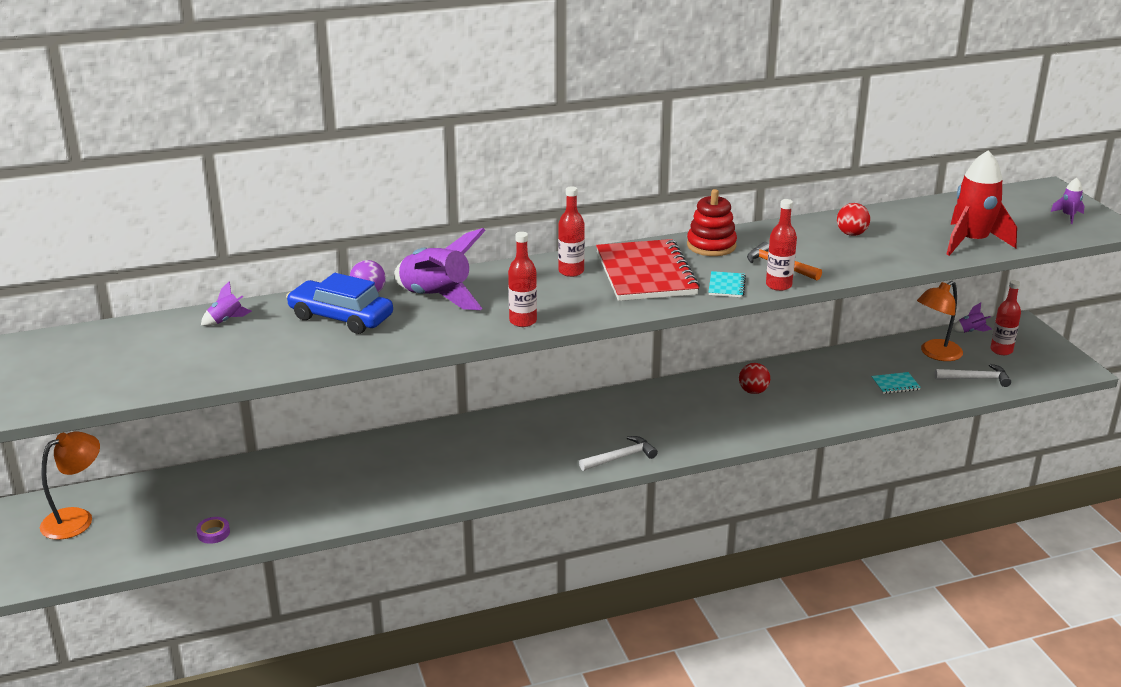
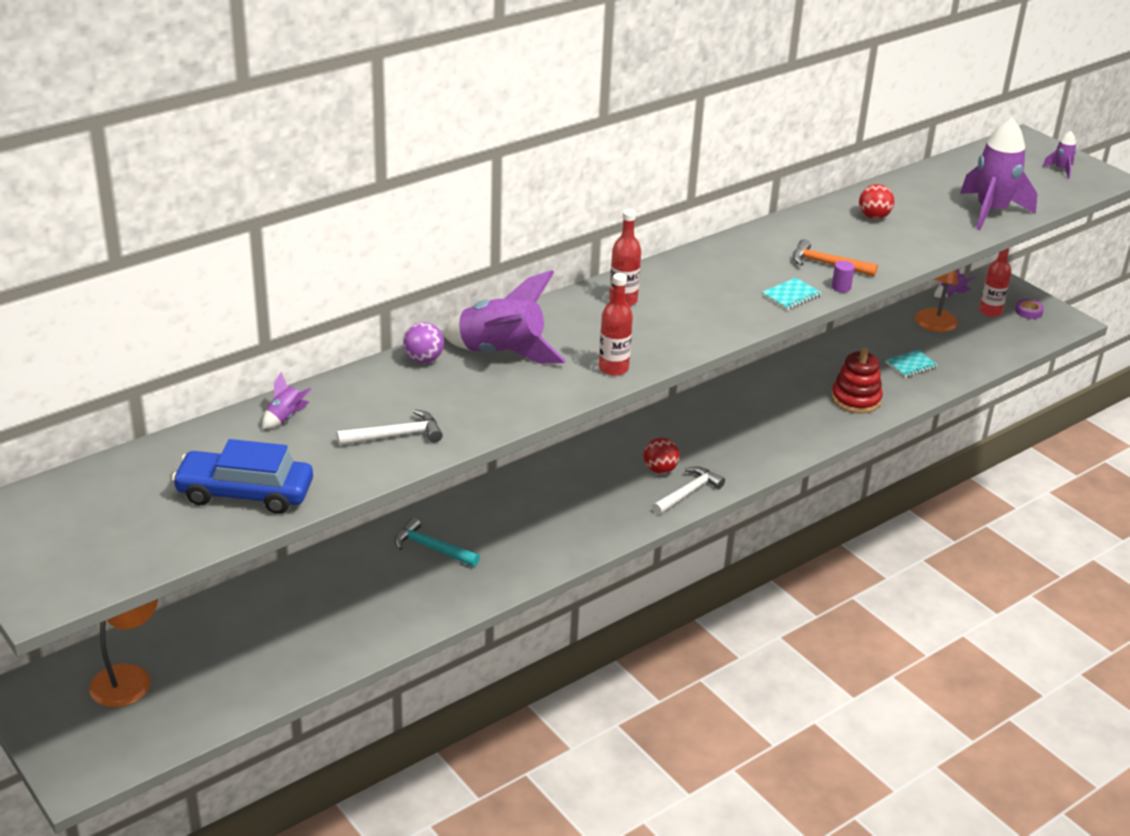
camera: 20 degrees left, 5 degrees up
(213, 533) = (302, 662): purple tape -> purple tape (1028, 312)
(341, 317) = (414, 394): blue car -> blue car (245, 493)
(373, 464) = (432, 548): none -> turquoise hammer
(646, 273) = (702, 292): red notebook -> none
(711, 245) = (745, 249): red stacking toy -> red stacking toy (855, 399)
(726, 286) = (791, 295): turquoise notebook -> turquoise notebook turned 60 degrees clockwise
(753, 391) = (779, 395): red ball -> red ball (660, 470)
(778, 285) = (841, 287): red bottle -> purple cylinder
(971, 242) = (991, 211): red rocket -> purple rocket
(976, 379) = (982, 347): white hammer -> white hammer (396, 435)

